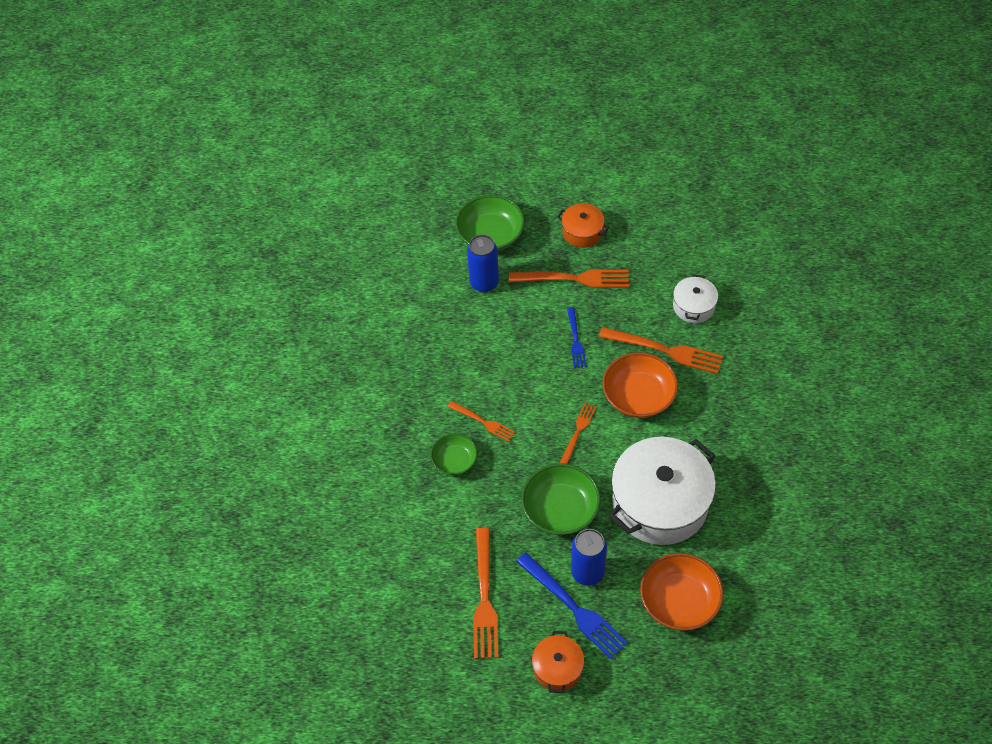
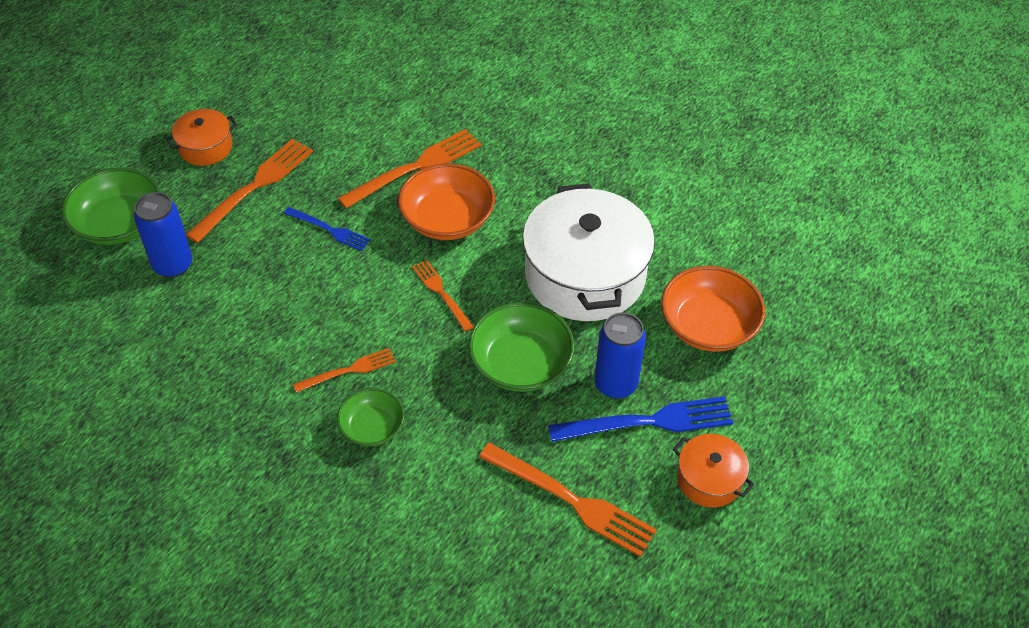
camera: 60 degrees left, 5 degrees down
(693, 306) = (387, 117): white pot -> none

